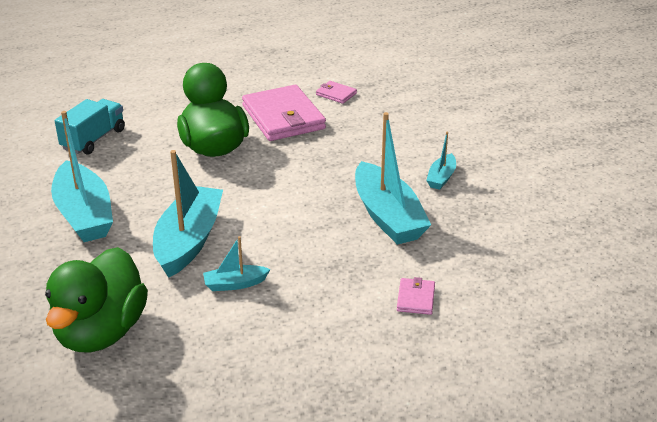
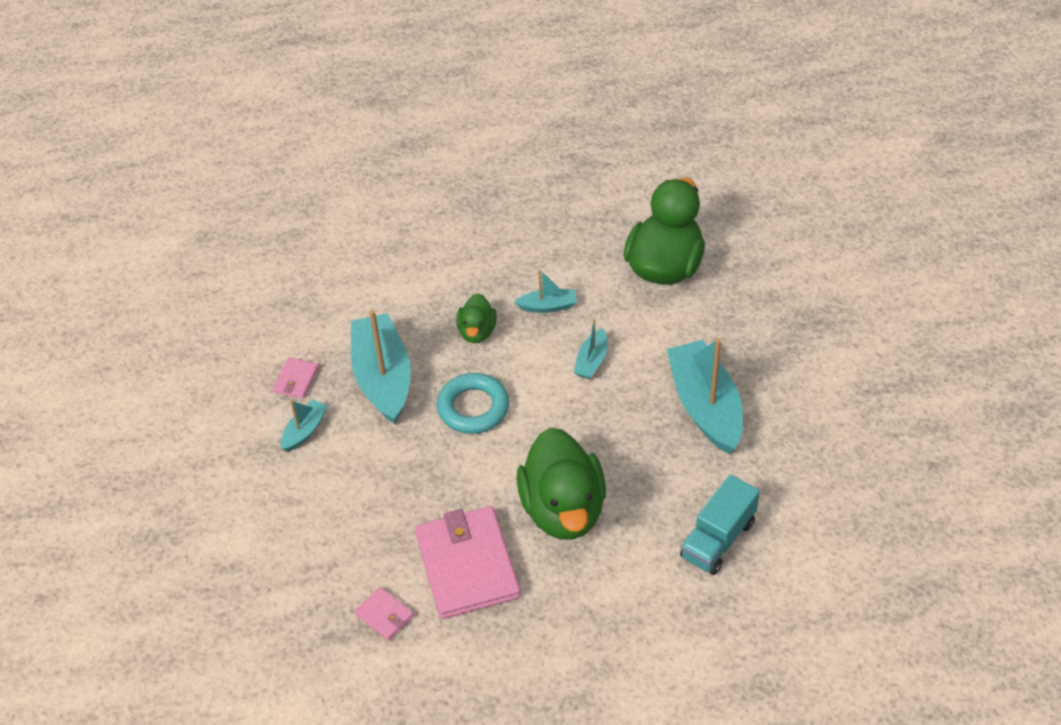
camera: 170 degrees left, 15 degrees up
(189, 241) = (591, 361): turquoise boat -> turquoise boat, size x0.48
(297, 201) = (473, 408): none -> turquoise ring
(306, 257) = (477, 332): none -> green duck
(415, 298) = (388, 279): pink wallet -> pink wallet (296, 380)

